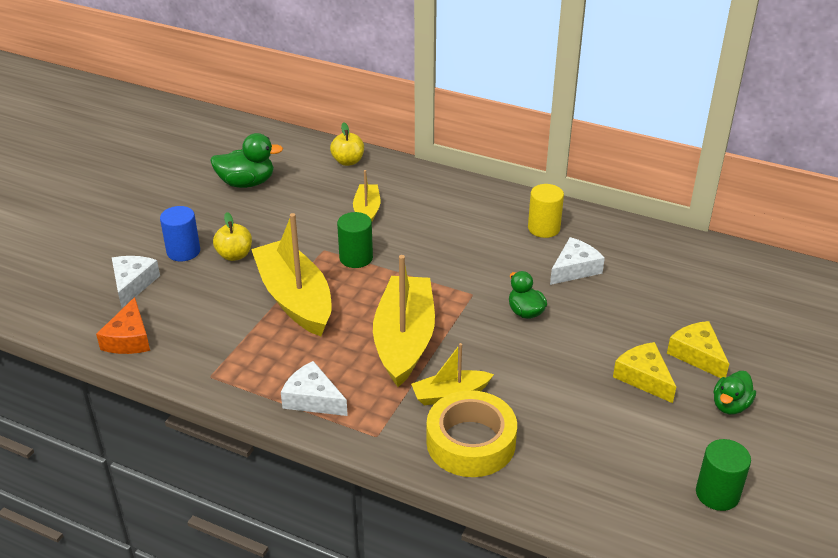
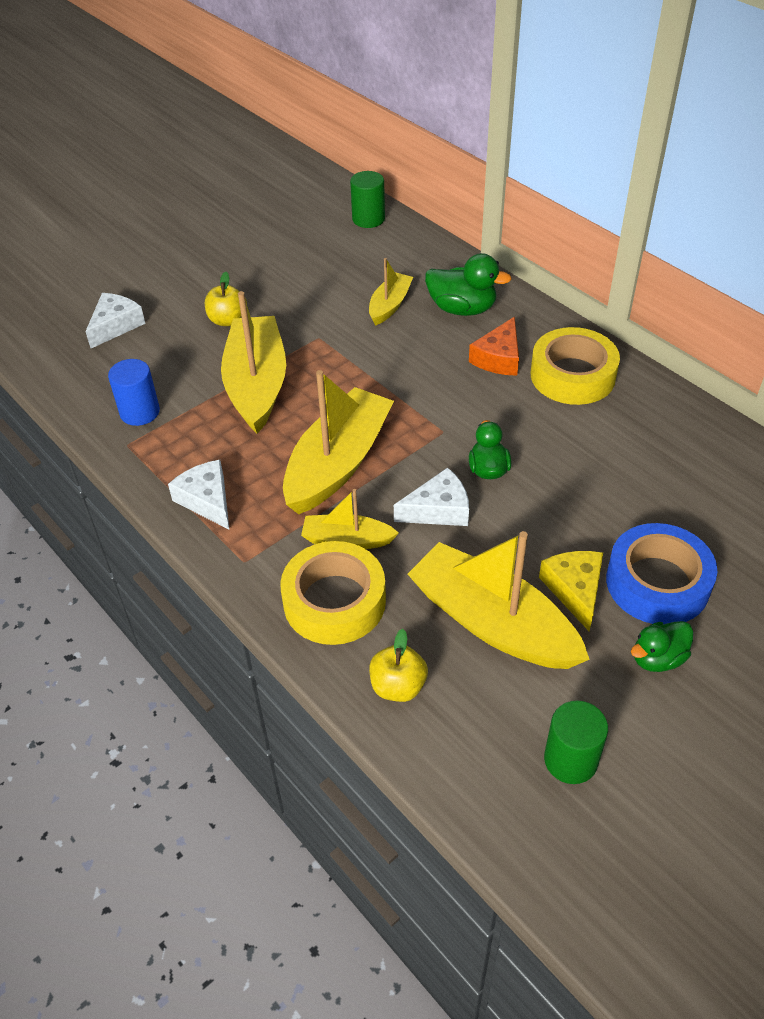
camera: 25 degrees right, 10 degrees up
(129, 338) = (78, 382): orange cheese -> orange cheese (498, 358)
(183, 251) = (182, 303): blue cylinder -> blue cylinder (140, 412)
(247, 183) = (287, 243): green duck -> green duck (462, 309)
(348, 161) = (405, 242): yellow apple -> yellow apple (398, 686)
(356, 258) = (345, 356): green cylinder -> green cylinder (368, 219)
(544, 228) = (572, 375): yellow cylinder -> yellow tape
(574, 269) = (577, 434): white cheese -> white cheese (438, 509)
(600, 419) = (492, 622): none -> yellow boat
(697, 355) = (657, 583): yellow cheese -> blue tape

